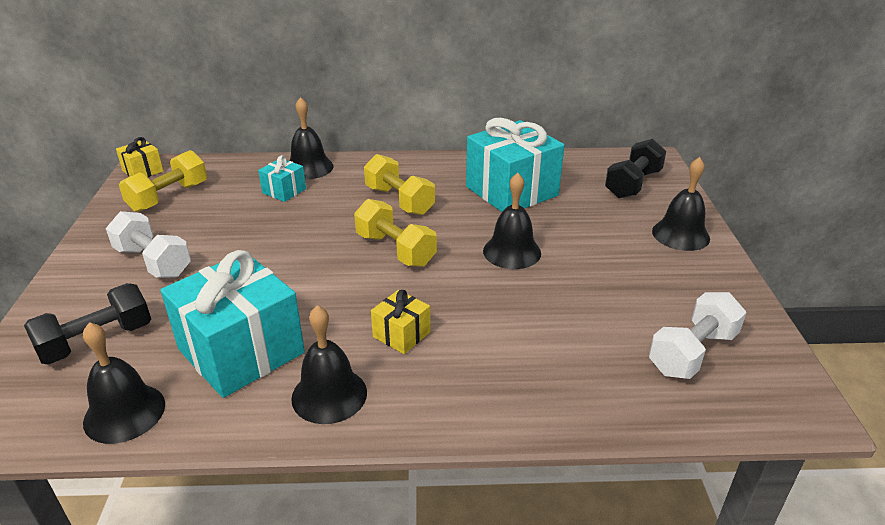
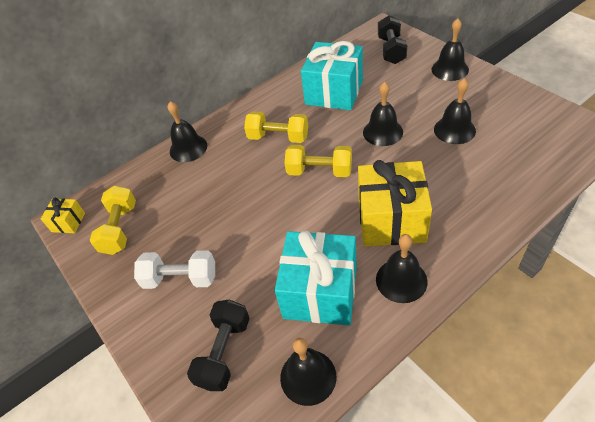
camera: 30 degrees left, 15 degrees up
(284, 191) = (196, 175): turquoise gift -> none
(401, 334) = (391, 220): yellow gift -> yellow gift, size x2.15
(599, 294) = (454, 130): none -> black bell
(692, 352) = (529, 135): white dumbbell -> none

